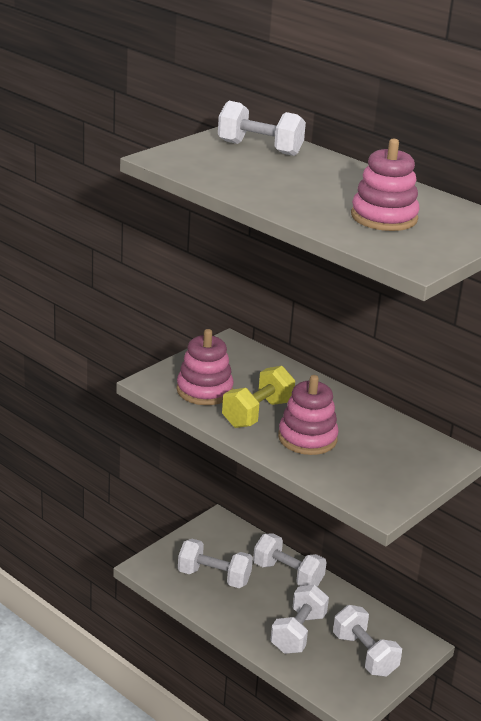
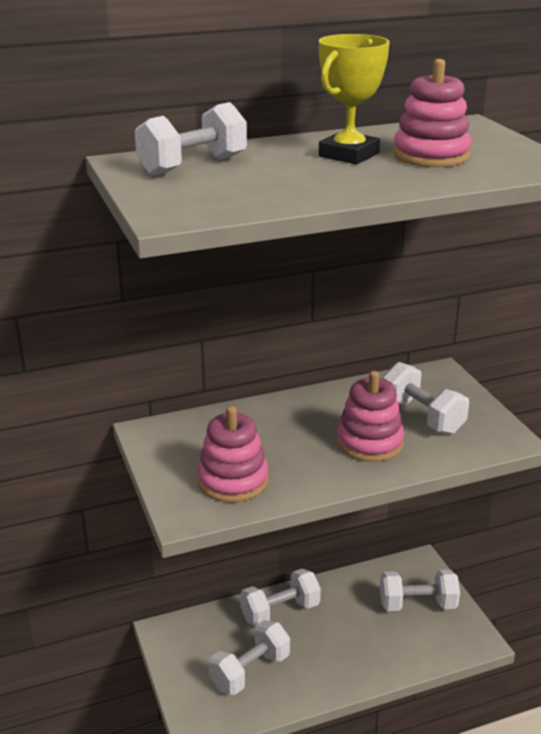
camera: 60 degrees left, 0 degrees up
(257, 413) = (304, 459): yellow dumbbell -> none
(298, 633) = (367, 639): white dumbbell -> white dumbbell (422, 416)
(347, 190) = (348, 155): none -> yellow trophy

